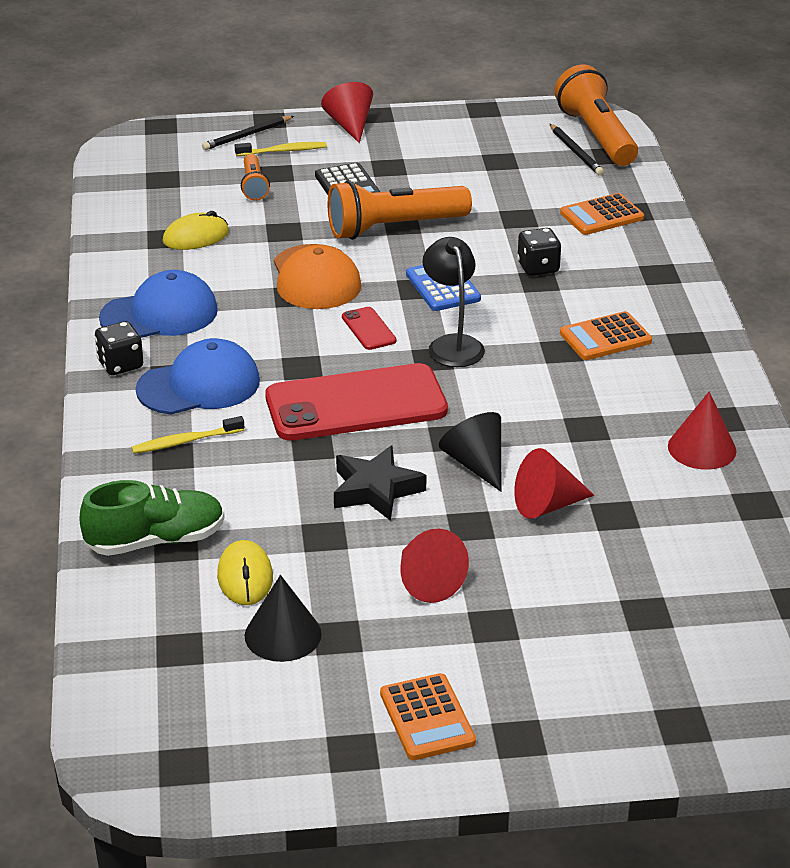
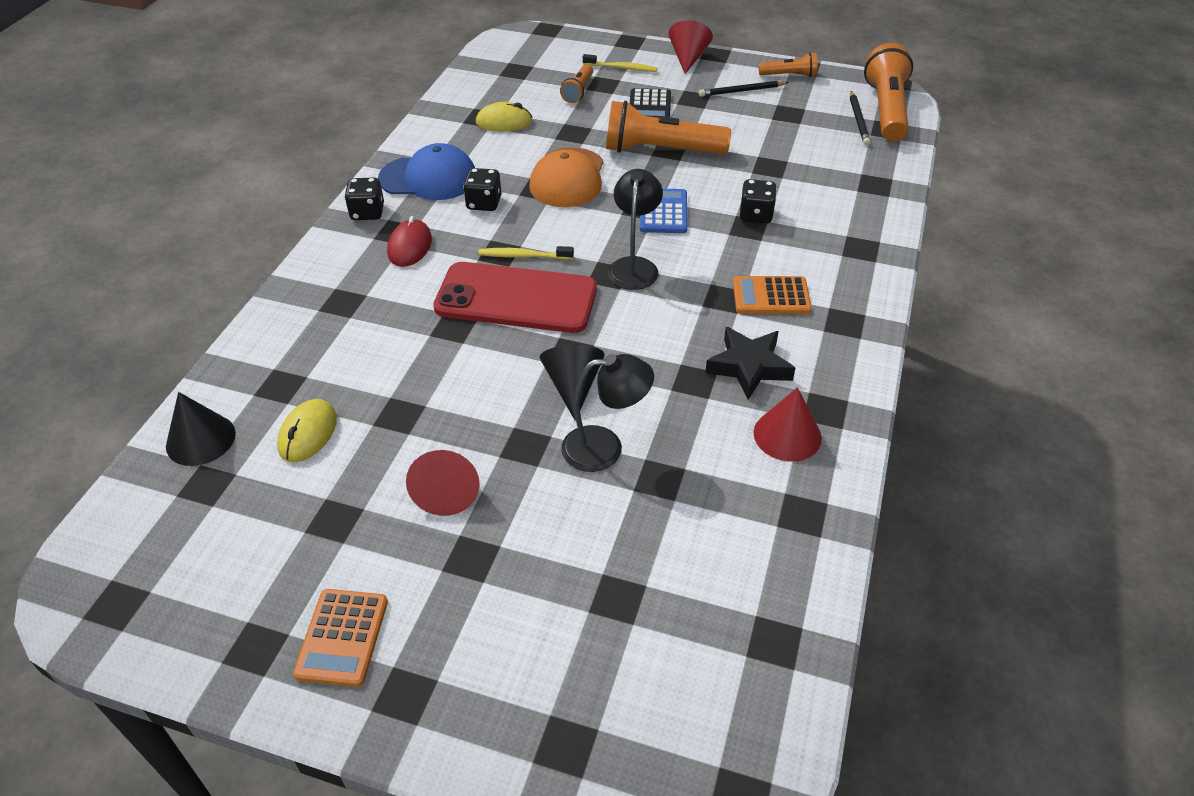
camera: 25 degrees right, 10 degrees up
(156, 541) = (269, 375): green shoe -> none
(185, 441) = (361, 293): yellow toothbrush -> yellow toothbrush (523, 256)
(199, 385) = (410, 246): blue cap -> red mouse
(244, 324) = (484, 203): none -> black dice
(247, 135) = (604, 50): black pencil -> black pencil (742, 91)
(283, 634) = (293, 501): black cone -> black cone (200, 439)
(368, 329) = (576, 233): red phone -> none
(375, 490) = (472, 384): black star -> black star (749, 367)
(473, 121) = (789, 75): none -> orange flashlight
(547, 505) = (605, 448): red cone -> black lamp
(602, 215) = (843, 182): orange calculator -> none

